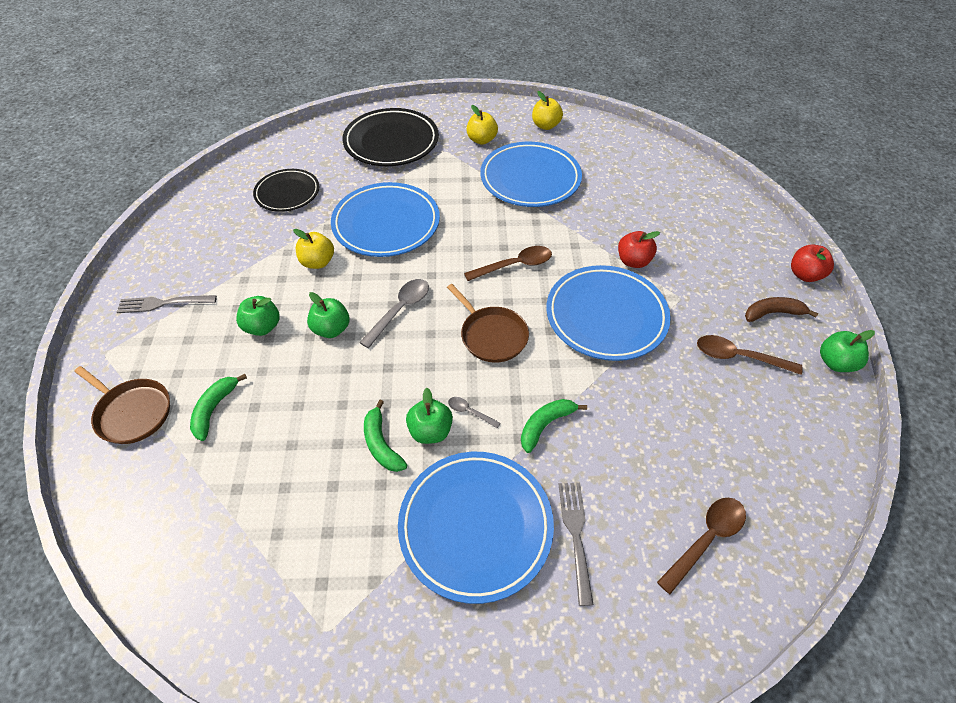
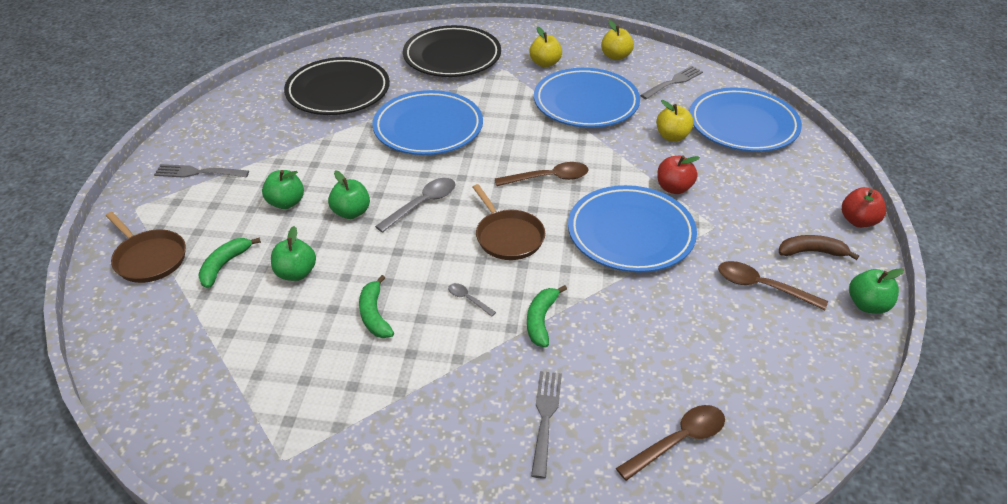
camera: 10 degrees right, 10 degrees down
(287, 193) = (338, 92): black plate -> black plate, size x1.59
(318, 262) = (352, 154): yellow apple -> yellow apple (672, 136)
(430, 431) = (425, 310): green apple -> green apple (296, 273)
(475, 526) = (447, 396): blue plate -> blue plate (743, 125)
(545, 425) = (541, 320): green banana -> green banana turned 45 degrees counterclockwise
(605, 147) = (673, 82): none -> grey fork

